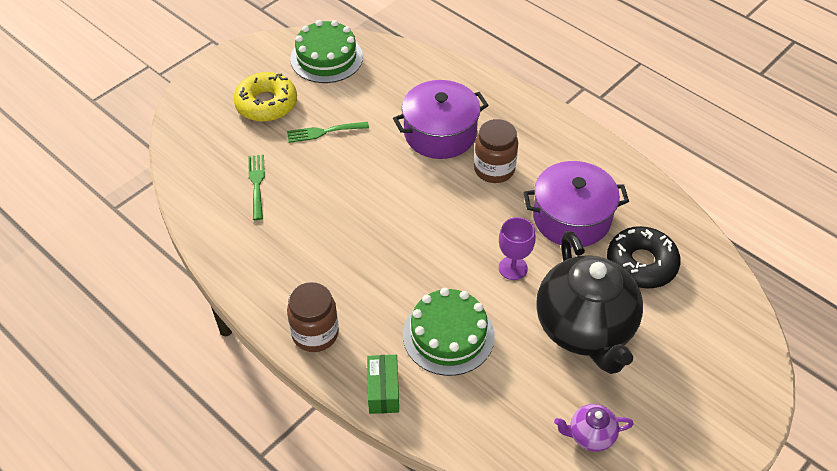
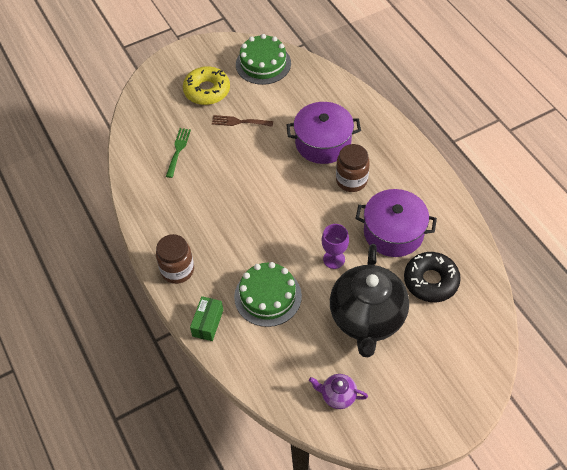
camera: 20 degrees right, 5 degrees up
(323, 132) = (239, 122): green fork -> brown fork

